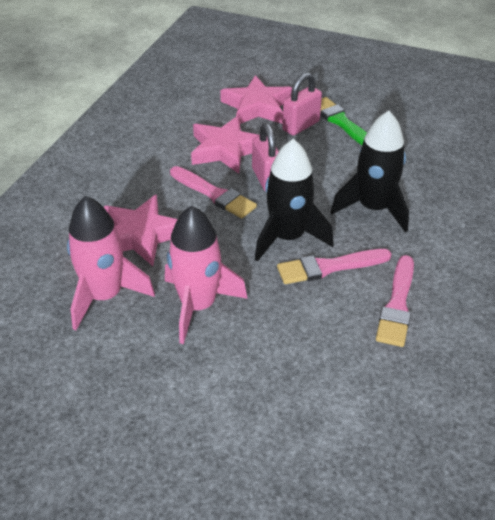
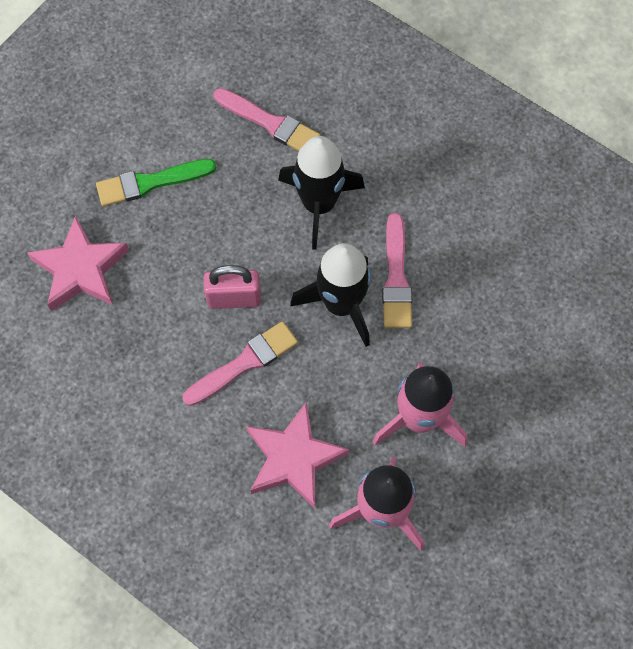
camera: 75 degrees left, 25 degrees up
(226, 149) = (161, 330): pink star -> none
(301, 126) = (141, 230): pink padlock -> none
(397, 305) = (463, 233): pink brush -> pink brush (270, 123)

